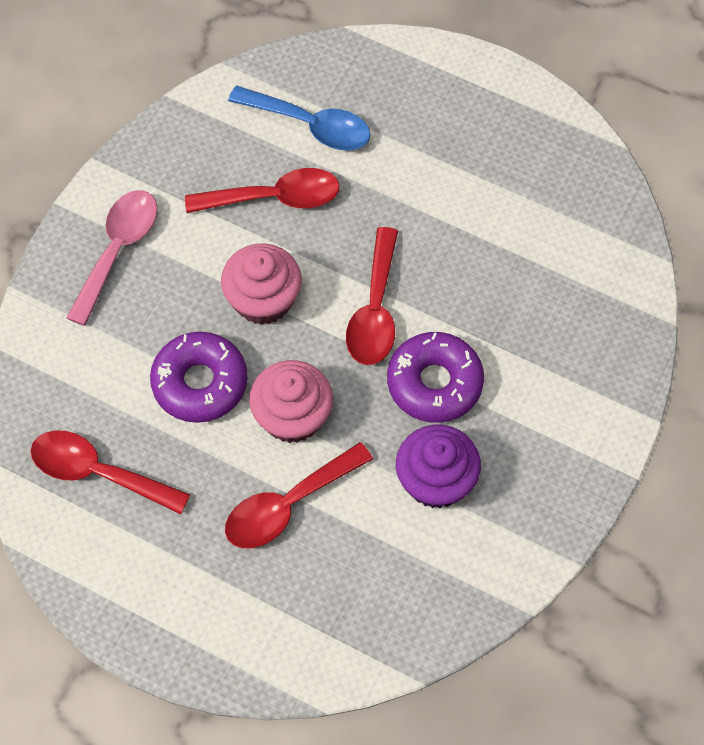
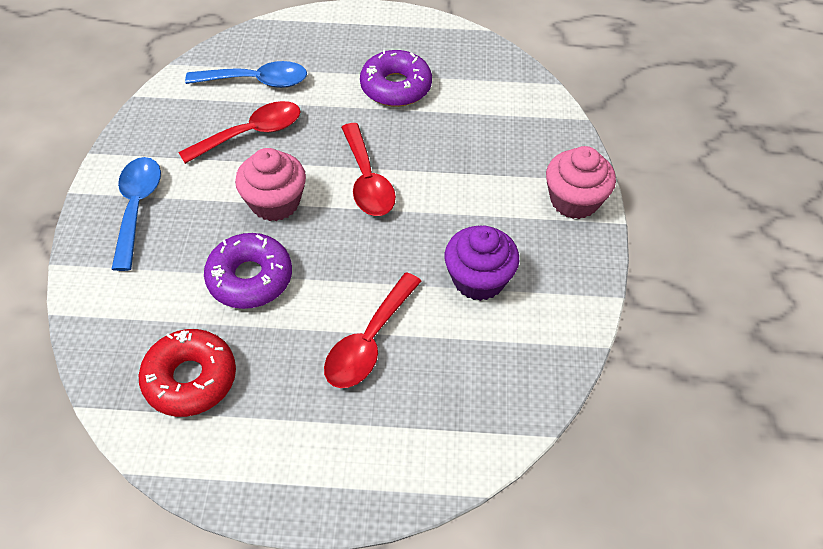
camera: 25 degrees left, 10 degrees down
(99, 473) = (190, 379): red spoon -> red donut
(117, 251) = (137, 208): pink spoon -> blue spoon
(292, 416) = (339, 275): pink cupcake -> pink cupcake (574, 200)
(434, 383) = (439, 213): purple donut -> purple donut (396, 87)

